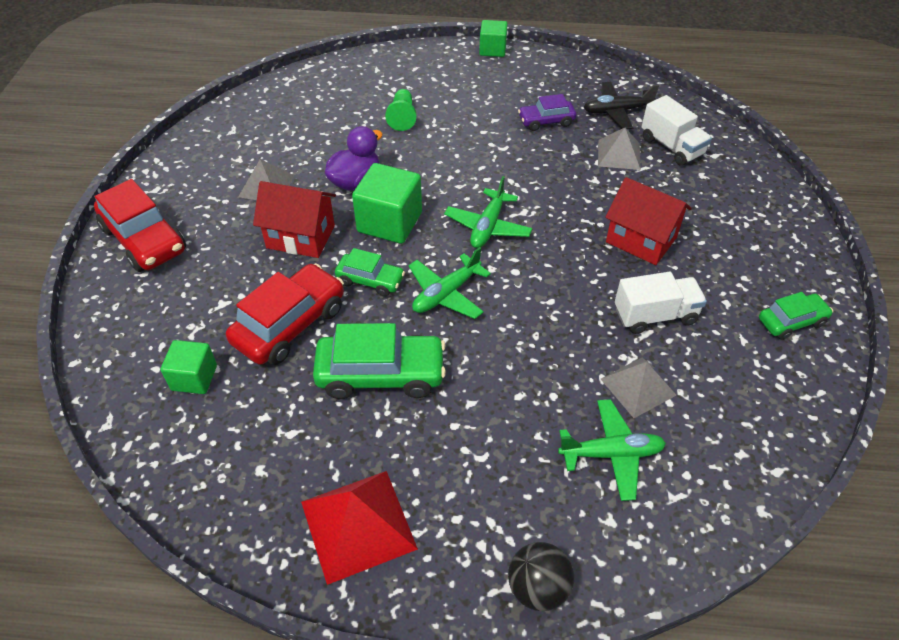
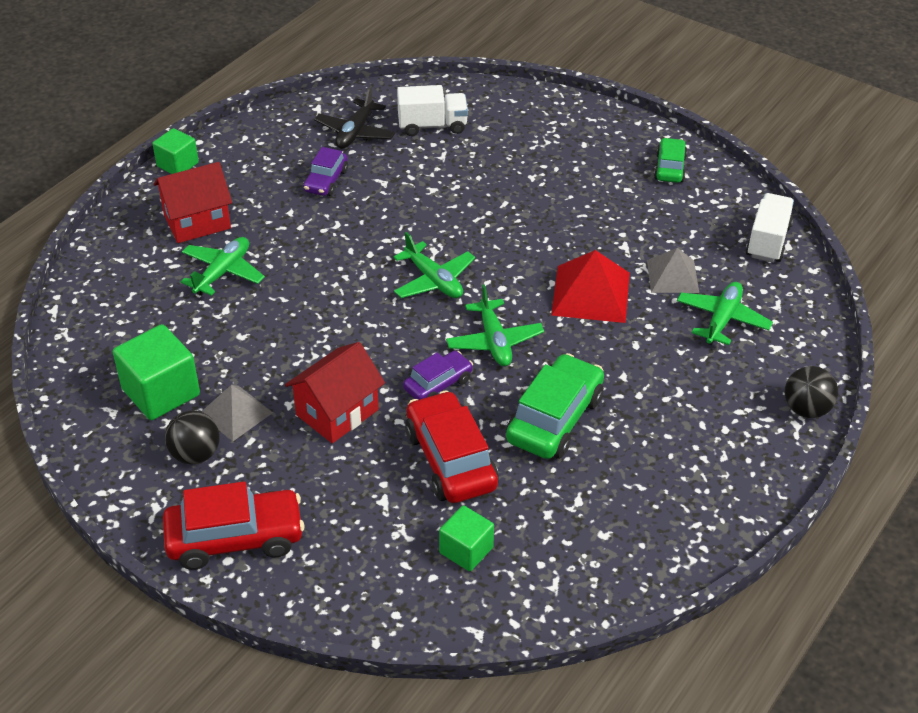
camera: 60 degrees left, 5 degrees down
(214, 185) = (195, 454): none -> black ball
(355, 182) = (291, 344): purple duck -> none
(358, 524) = (696, 489): red pyramid -> red pyramid (590, 293)
(370, 280) = (438, 384): green car -> purple car
(389, 222) = (372, 342): green cube -> green cube (161, 392)
(402, 117) = (223, 272): green pawn -> green plane
(619, 154) = (413, 160): grey pyramid -> none
(641, 240) = (526, 199): red house -> red house (197, 222)
(655, 315) = (611, 232): white truck -> white truck (767, 241)

